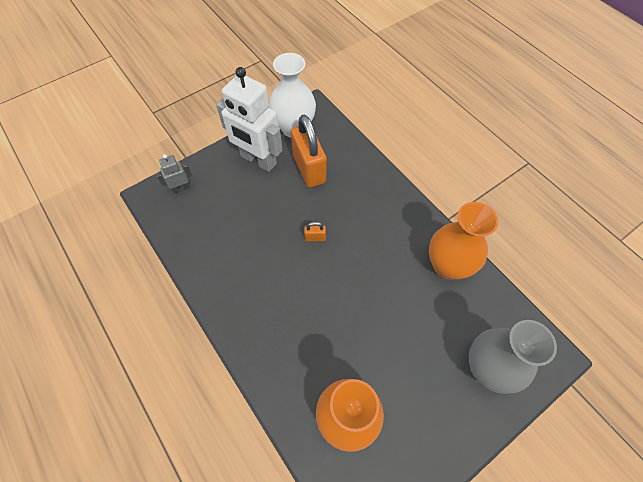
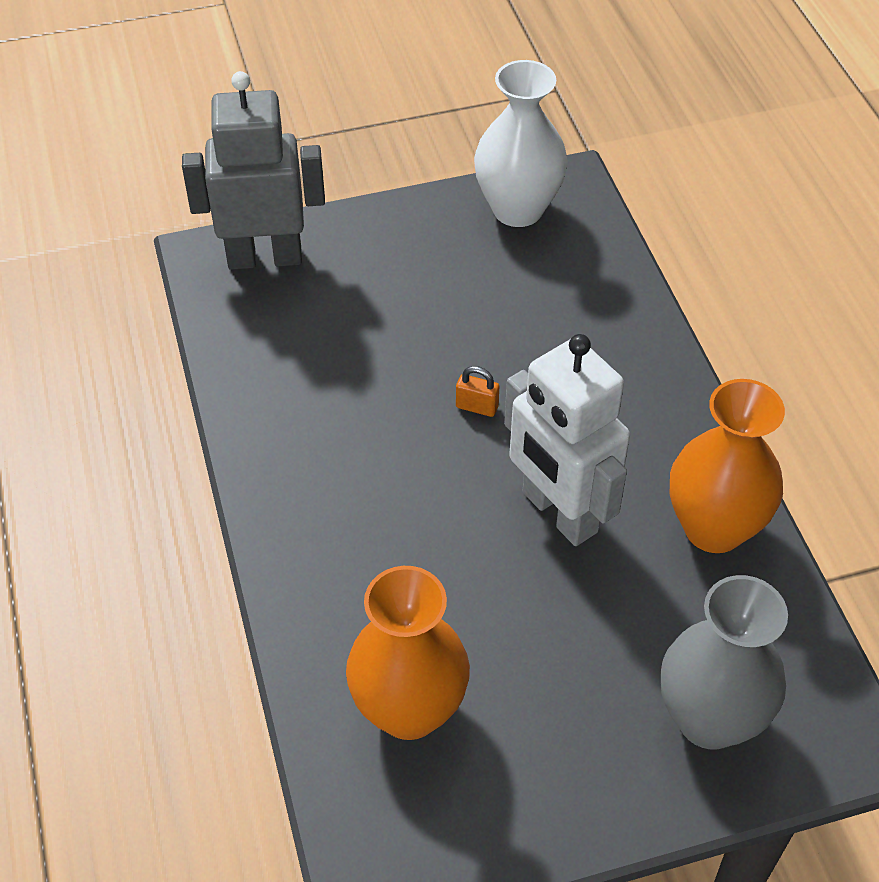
camera: 20 degrees right, 10 degrees down
(181, 188) = (265, 257): grey robot -> grey robot, size x2.22
(258, 160) = (425, 247): white robot -> white robot (558, 512)
(309, 169) = (516, 288): orange padlock -> none

